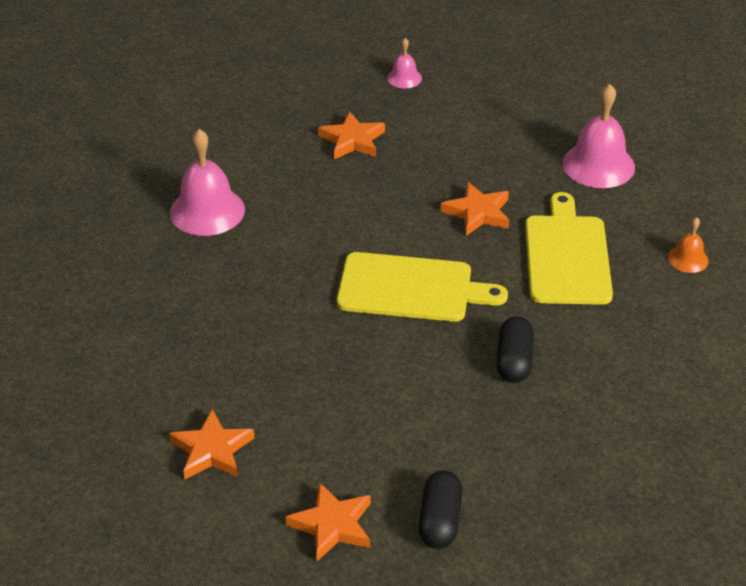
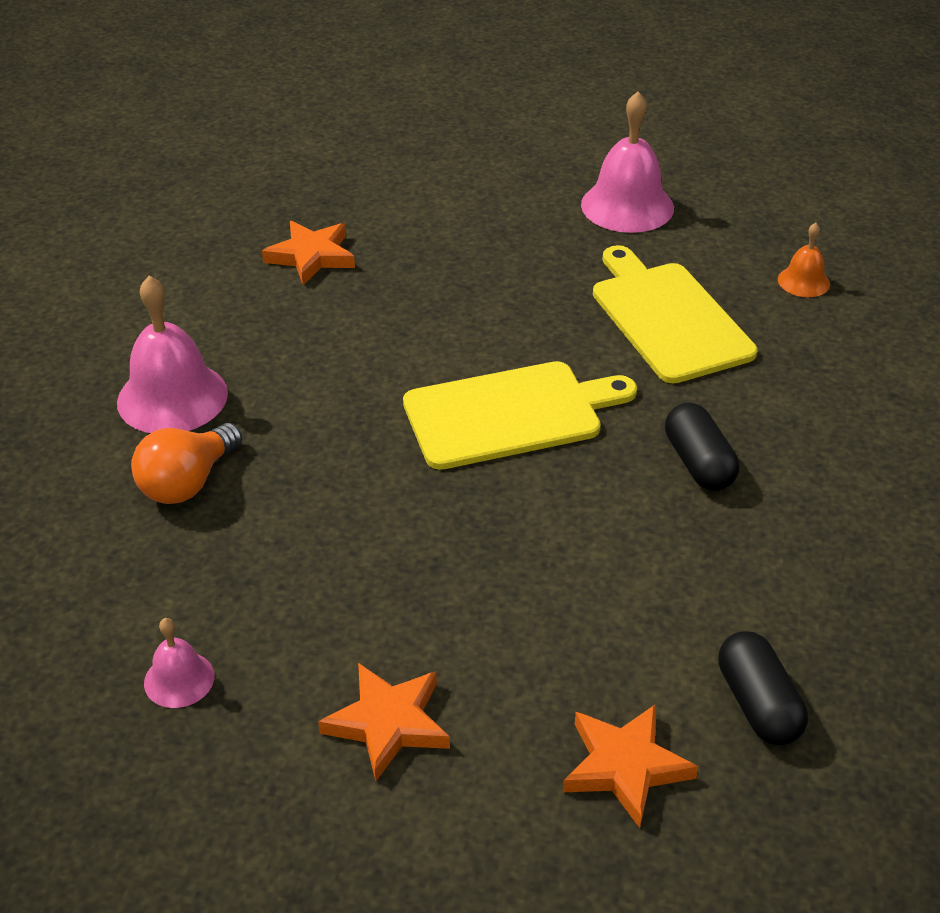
camera: 25 degrees left, 0 degrees up
(184, 268) = (187, 483): none -> orange light bulb
(404, 78) = (327, 168): pink bell -> pink bell (179, 679)
(478, 213) = (527, 299): orange star -> none

